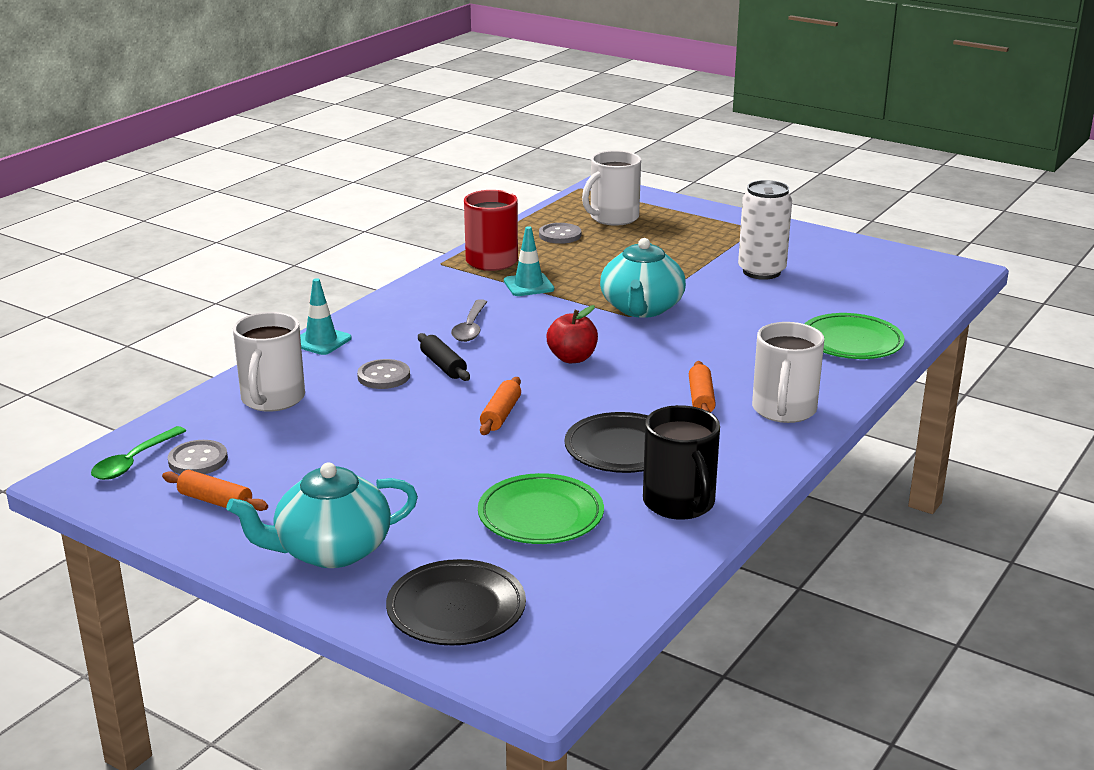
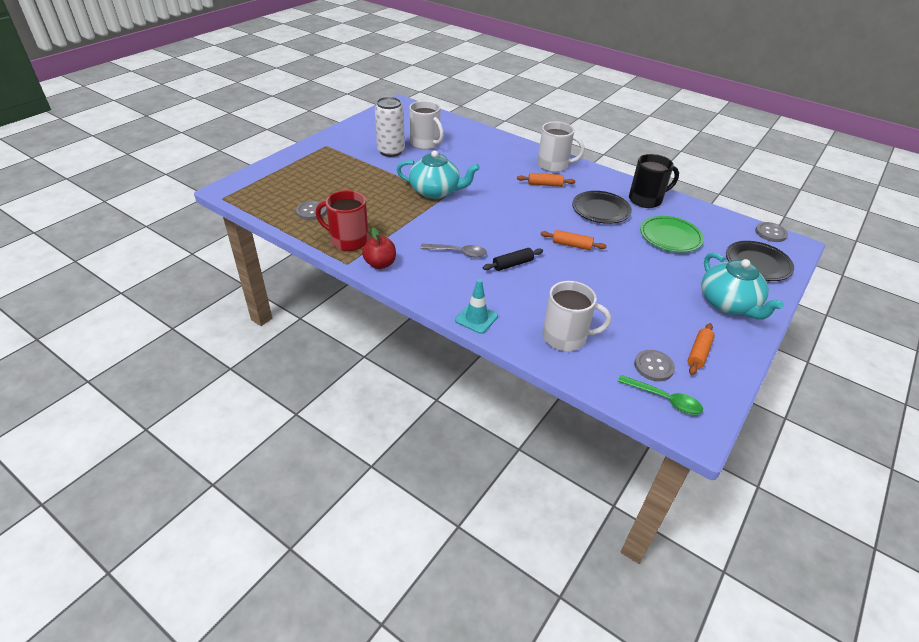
camera: 90 degrees left, 15 degrees up
(384, 376) = (528, 288): grey button -> grey button (770, 233)
(528, 285) = (394, 228): turquoise traffic cone -> none
(572, 358) = (501, 218): red apple -> red apple (380, 264)
(613, 218) = (288, 189): white mug -> white mug (425, 144)
(851, 342) = (481, 140): green plate -> none

